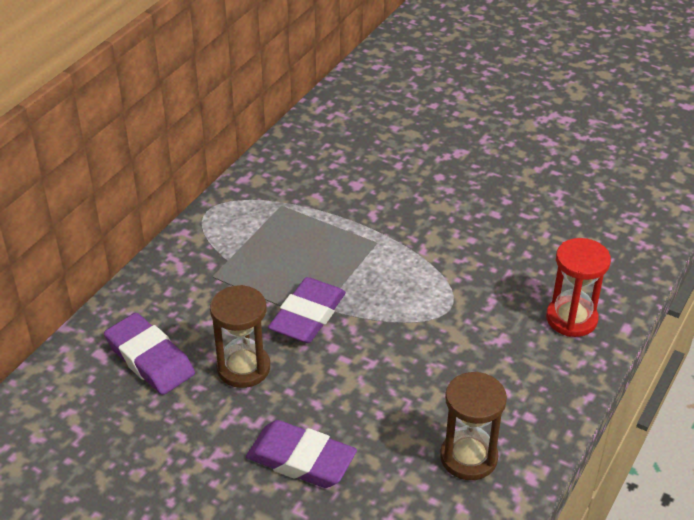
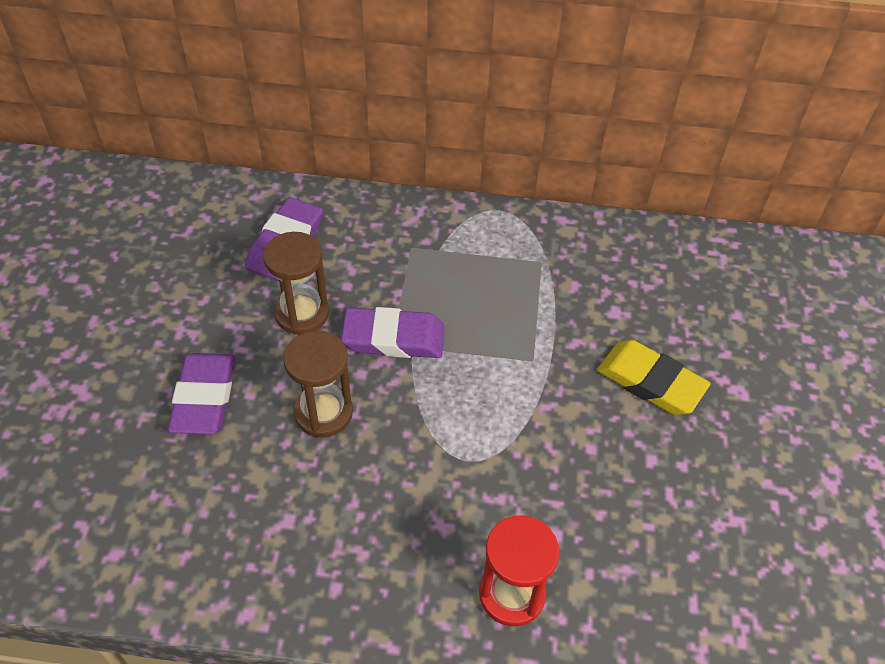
camera: 65 degrees right, 10 degrees up
(430, 190) = (650, 382): none -> yellow eraser
(468, 457) = (253, 543): brown hourglass -> brown hourglass (323, 412)

